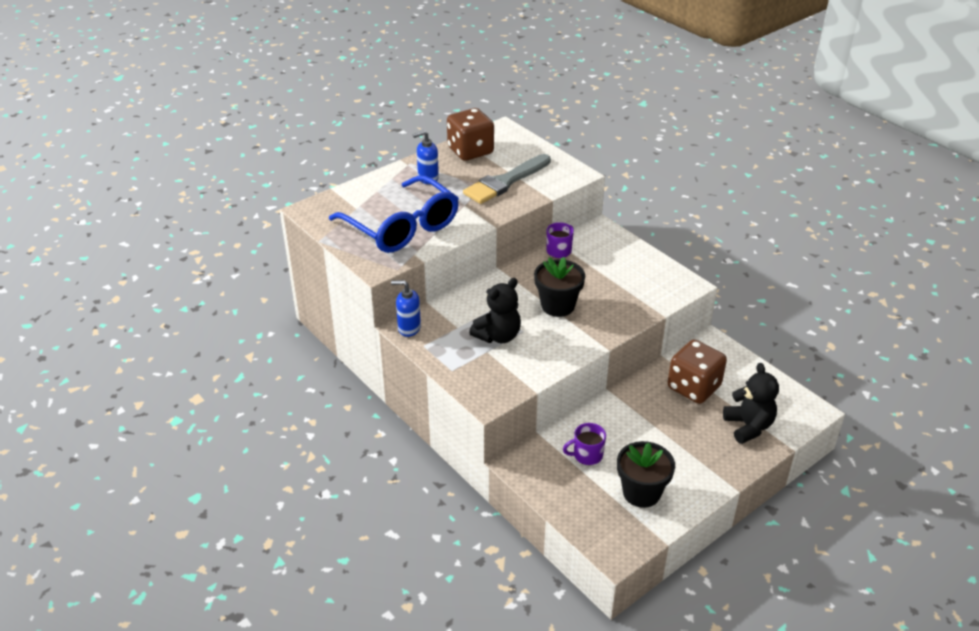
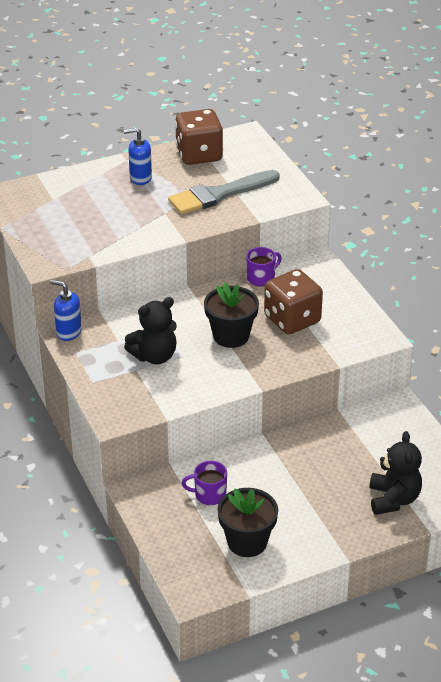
camera: 15 degrees right, 0 degrees up
(402, 227) = (90, 226): blue glasses -> none
(693, 387) = (355, 448): brown dice -> brown dice (292, 319)

